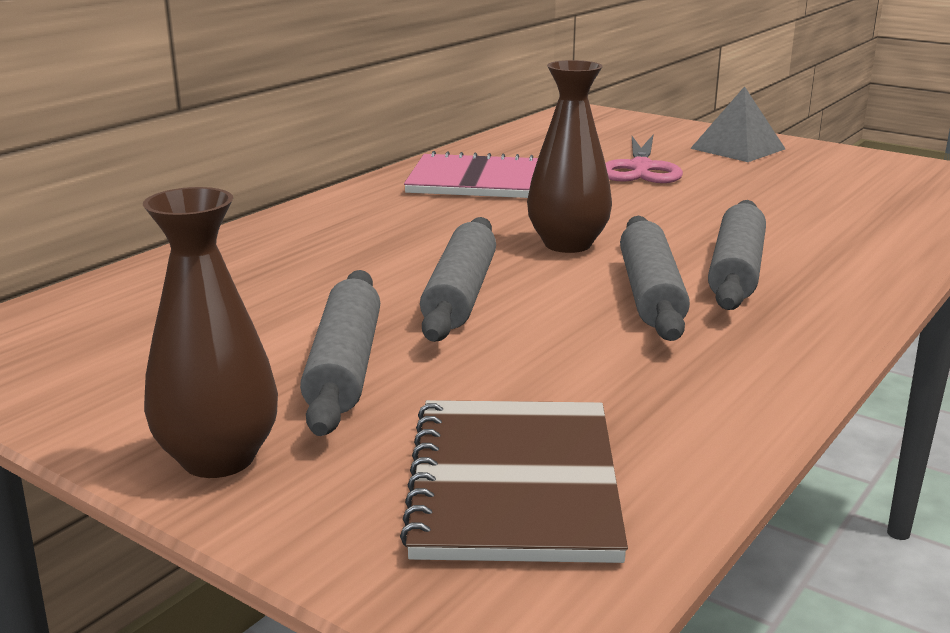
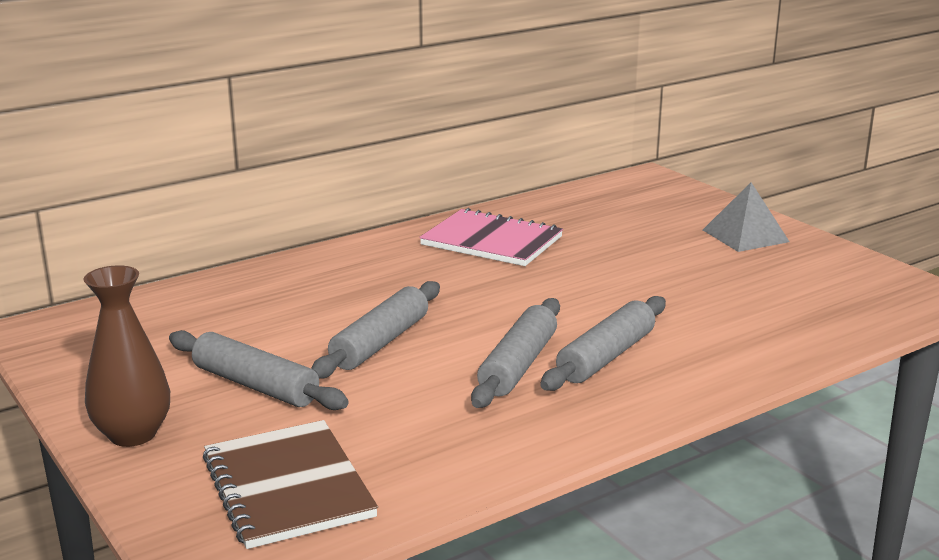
camera: 20 degrees right, 0 degrees up
(344, 366) = (255, 385): grey rolling pin -> grey rolling pin turned 75 degrees counterclockwise
(514, 483) = (288, 486): brown notebook -> brown notebook turned 45 degrees counterclockwise
(567, 244) = (500, 311): brown vase -> none
(641, 168) = (635, 246): pink scissors -> none

